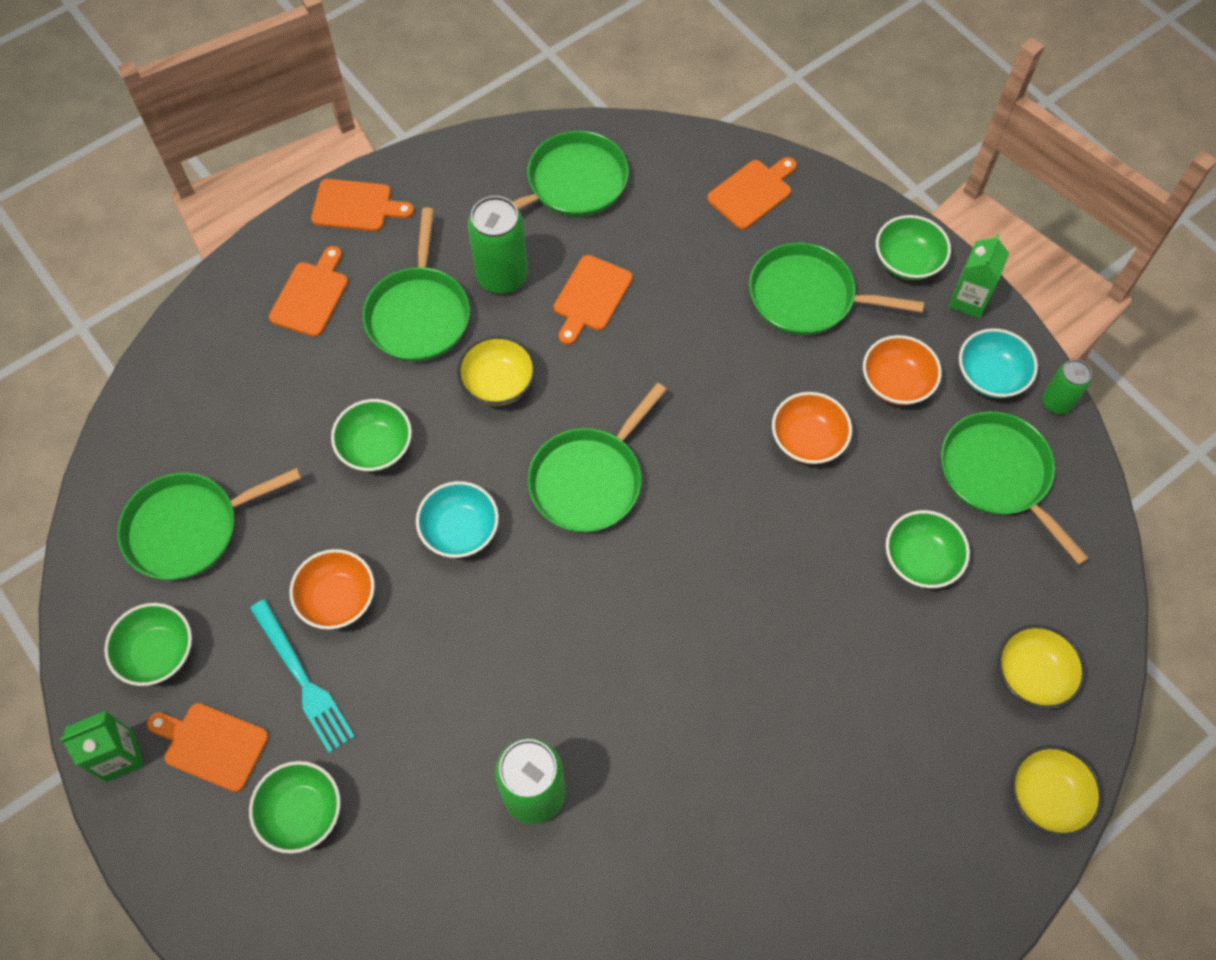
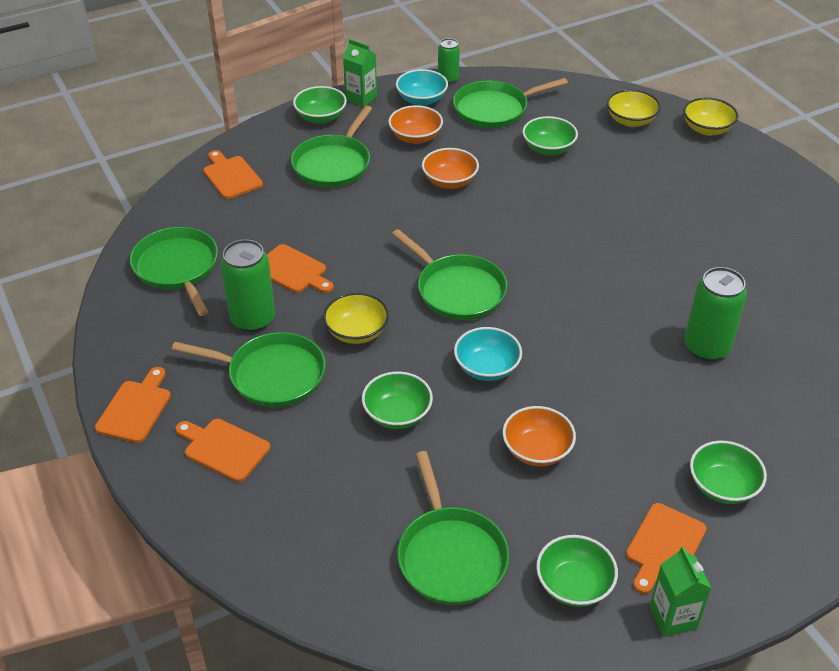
camera: 80 degrees left, 20 degrees down
(303, 679) = (607, 478): turquoise fork -> none

